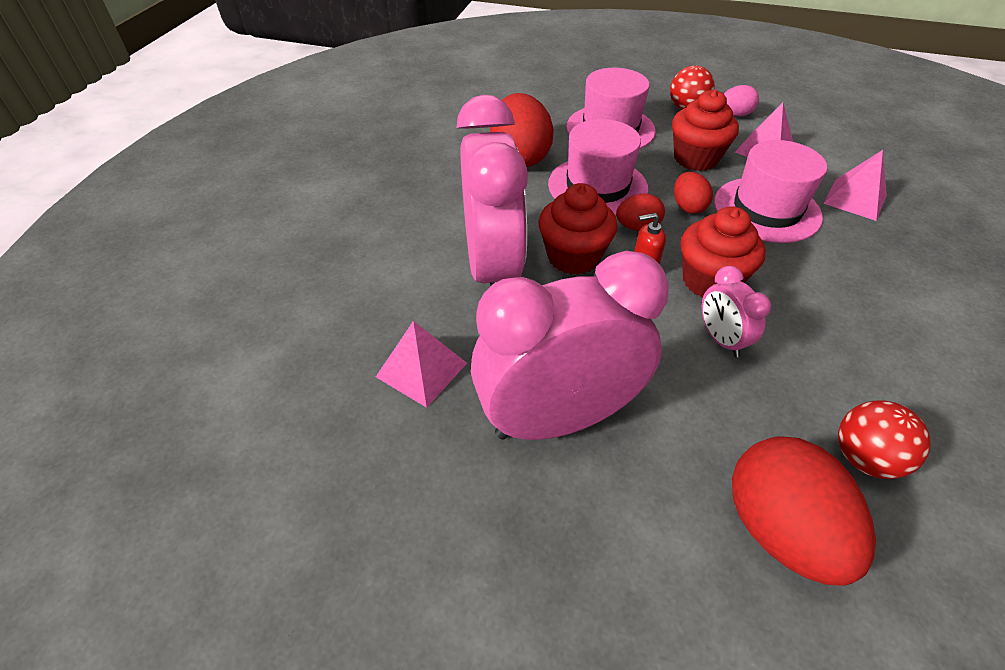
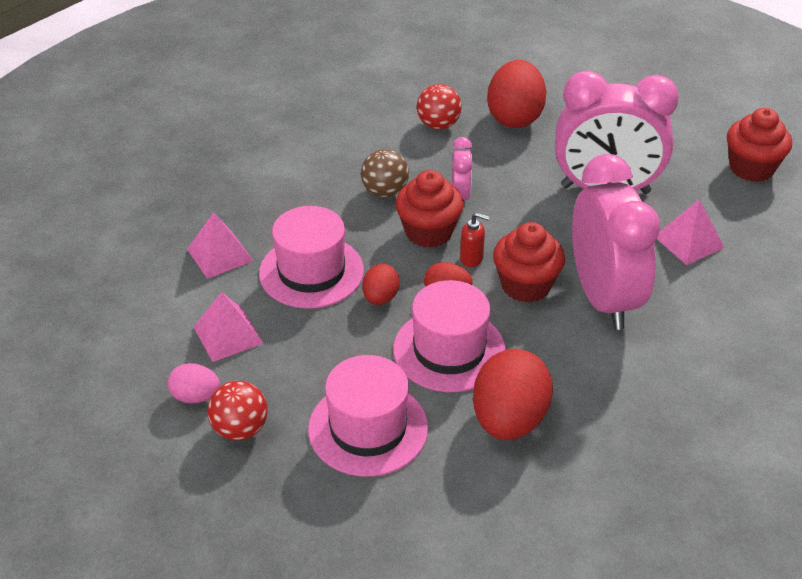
camera: 155 degrees left, 5 degrees down
(493, 268) = (603, 298): pink clock -> pink clock turned 150 degrees clockwise
(695, 159) = (314, 349): red cupcake -> red cupcake (751, 168)
(803, 314) = (385, 192): none -> brown ball

